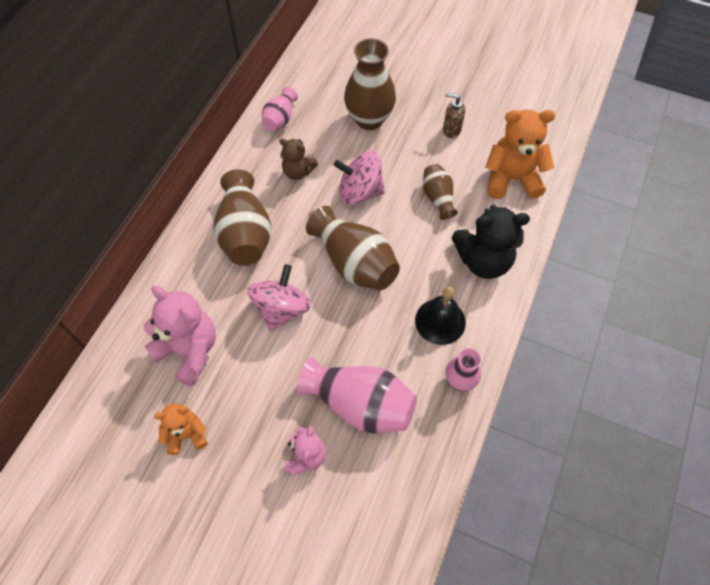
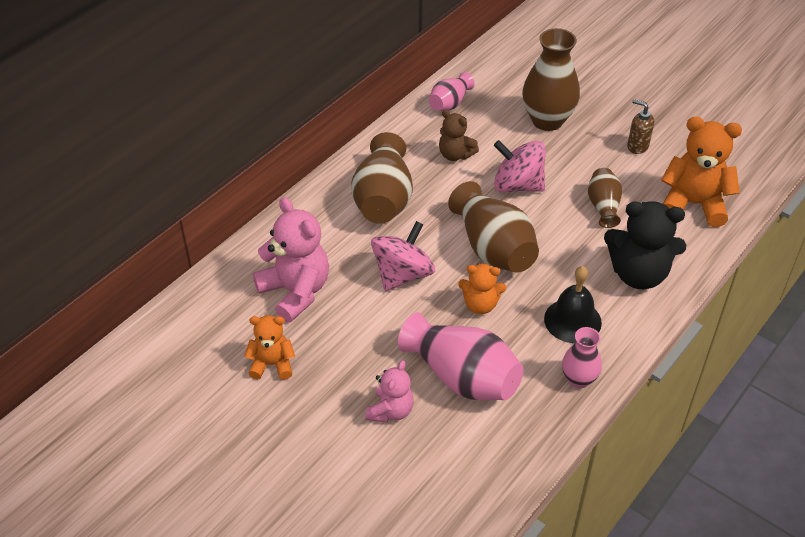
camera: 15 degrees right, 15 degrees down
(357, 324) = (480, 305): none -> orange teddy bear

